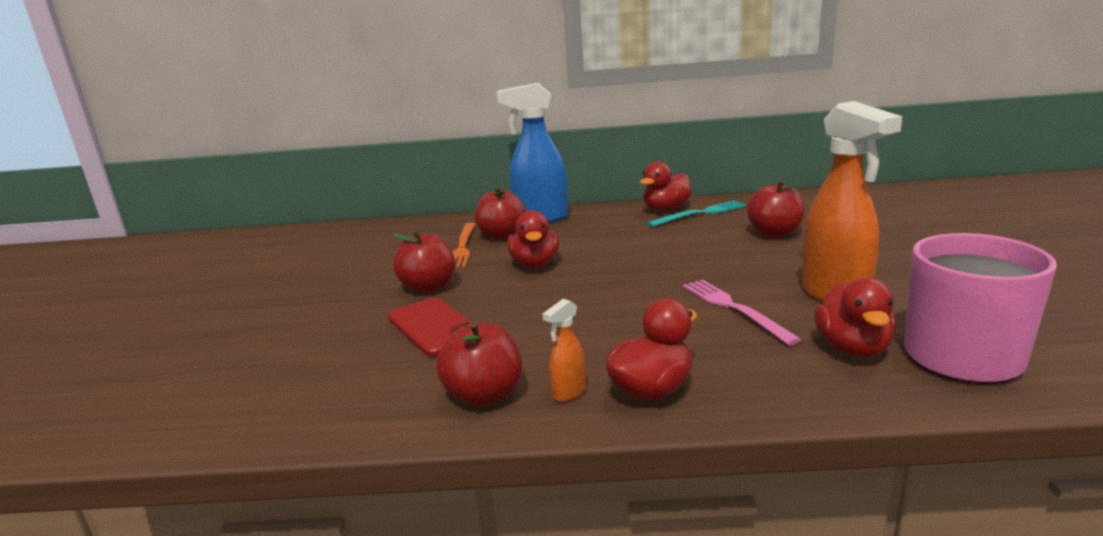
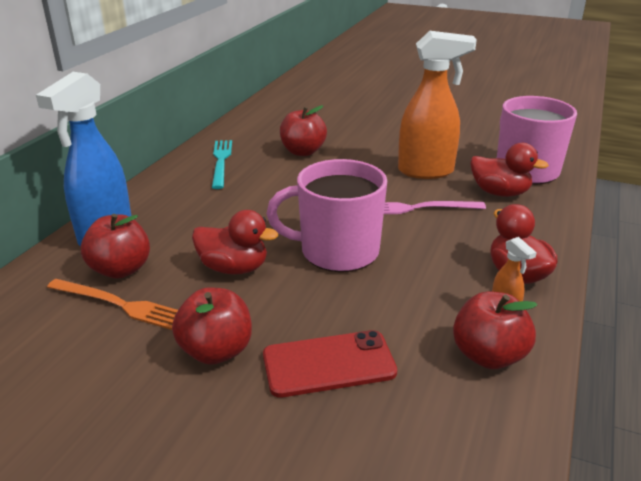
camera: 70 degrees left, 10 degrees up
(600, 292) = (337, 251): none -> pink mug
(666, 209) = (186, 170): red duck -> none

